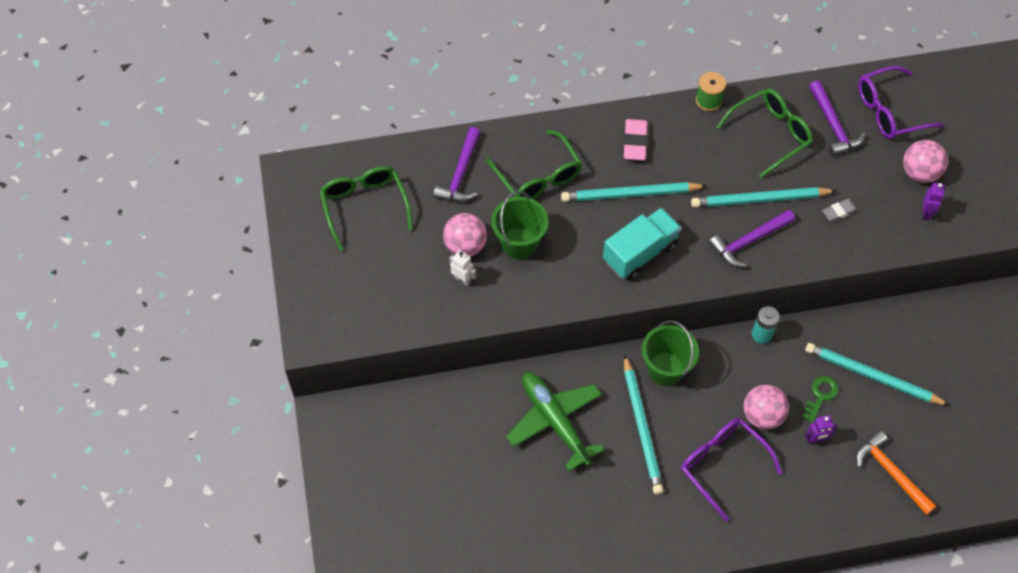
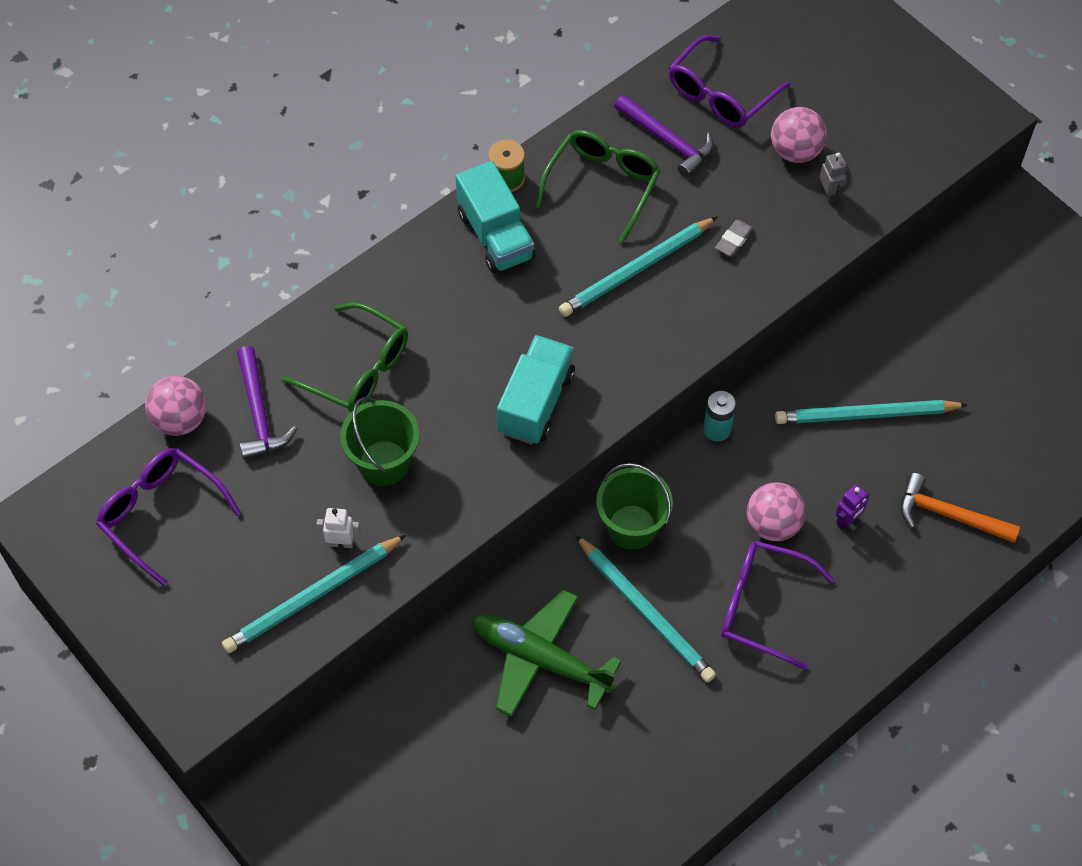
camera: 30 degrees left, 0 degrees up
(365, 207) = (162, 514): green glasses -> purple glasses
(465, 246) = (319, 500): pink ball -> pink ball (180, 420)
(630, 194) = (482, 337): turquoise pencil -> turquoise pencil (313, 597)
(635, 142) = (449, 270): pink eraser -> none
(678, 134) = (496, 236): none -> turquoise truck
(749, 241) = (653, 326): purple hammer -> none
(820, 396) = (823, 467): green key -> none
(926, 213) = (829, 194): purple robot -> grey robot

